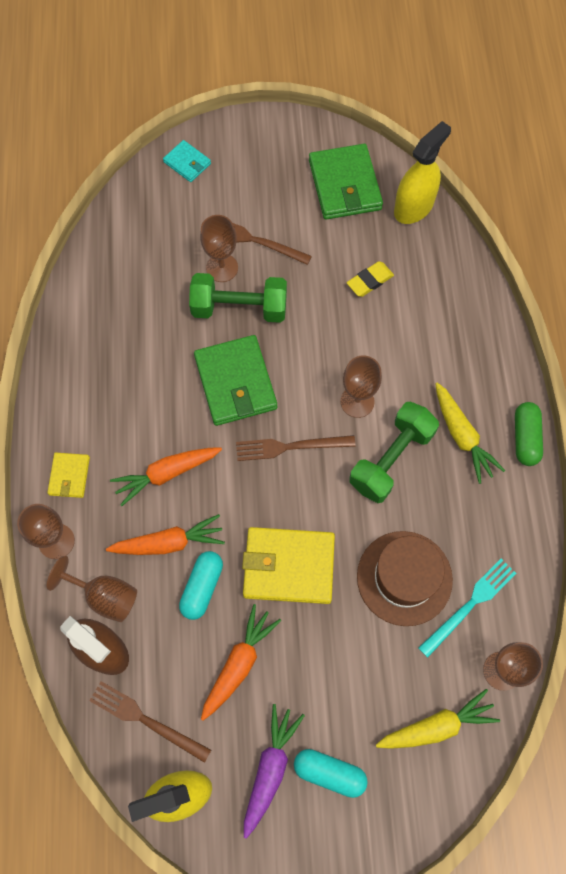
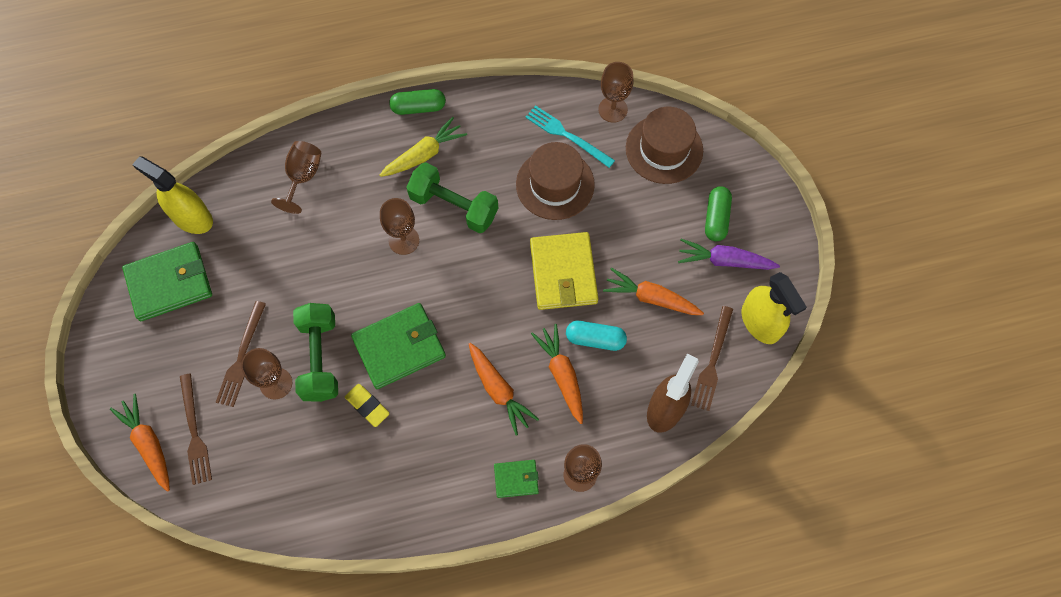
camera: 100 degrees left, 0 degrees up
(69, 476) = (516, 479): yellow wallet -> green wallet
(105, 596) = (620, 419): brown goblet -> brown goblet (303, 177)
(187, 163) = (149, 444): turquoise wallet -> orange carrot
(290, 447) = (455, 289): brown fork -> brown fork (194, 432)
(329, 773) = (716, 218): turquoise capsule -> green capsule
(369, 281) = (278, 246): yellow eraser -> yellow eraser (367, 406)
(437, 726) = (664, 149): yellow carrot -> brown hat

